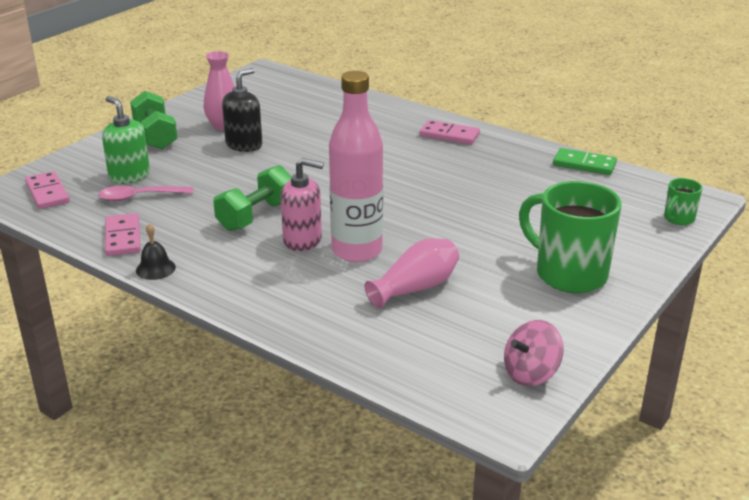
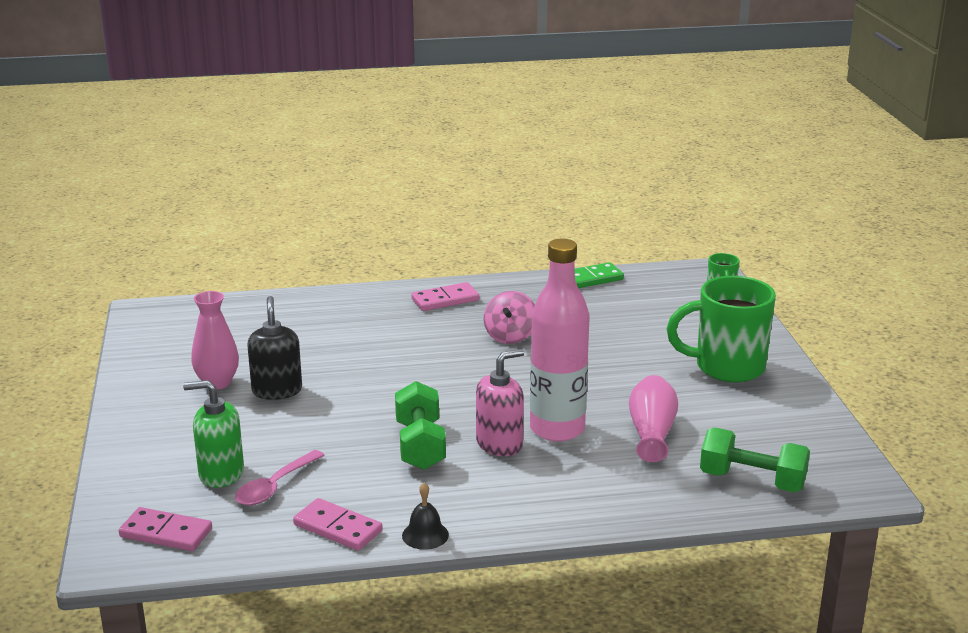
camera: 45 degrees left, 5 degrees down
(155, 136) = (164, 425): green dumbbell -> green dumbbell (752, 481)
(531, 373) = (826, 447): pink spinning top -> pink spinning top (510, 336)

